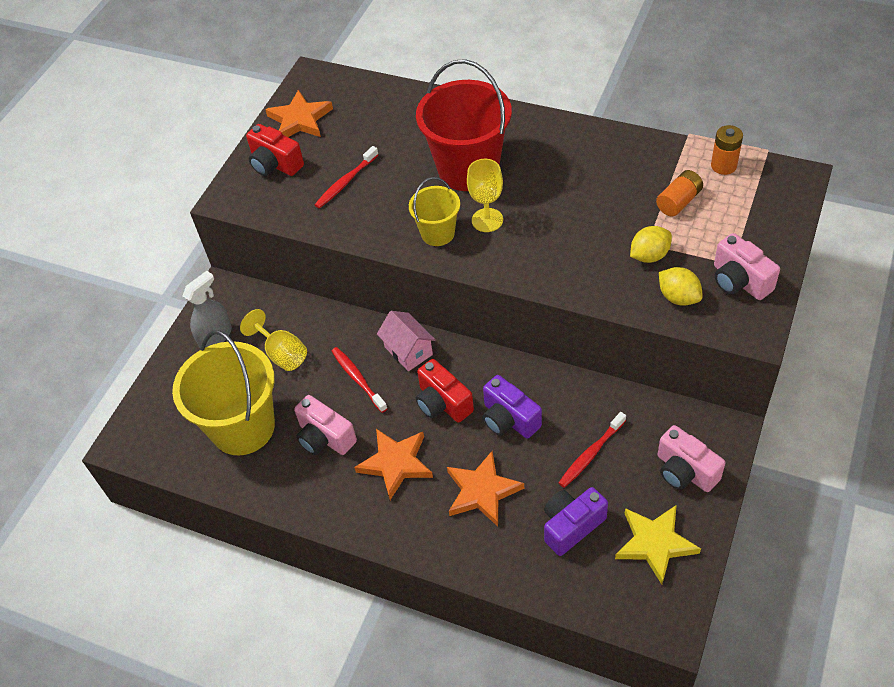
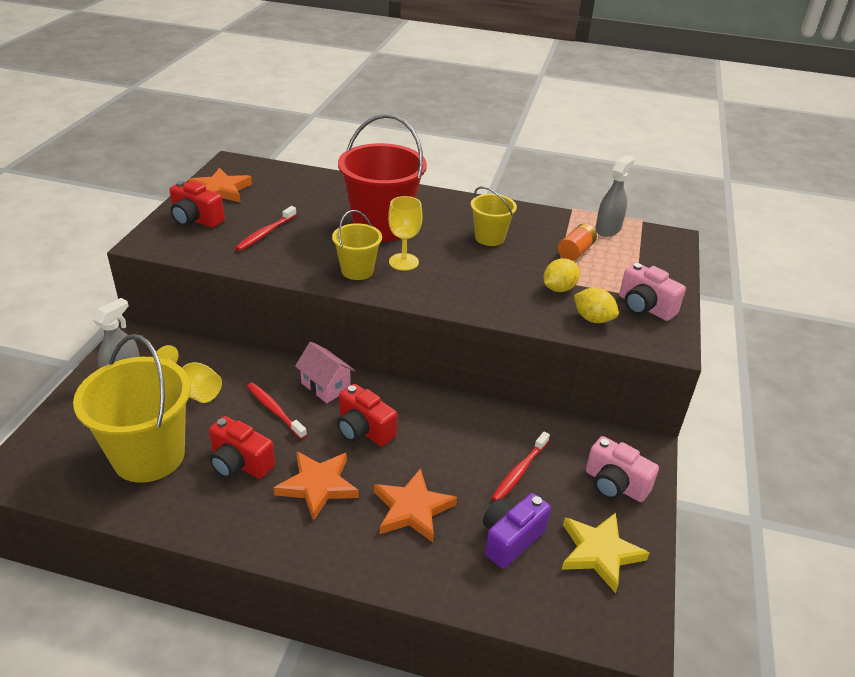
camera: 15 degrees left, 15 degrees down
(325, 437) = (240, 463): pink camera -> red camera
(509, 419) = (433, 443): purple camera -> none
(585, 183) = (489, 238): none -> yellow bucket
(723, 166) = (608, 229): orange battery -> grey spray bottle

